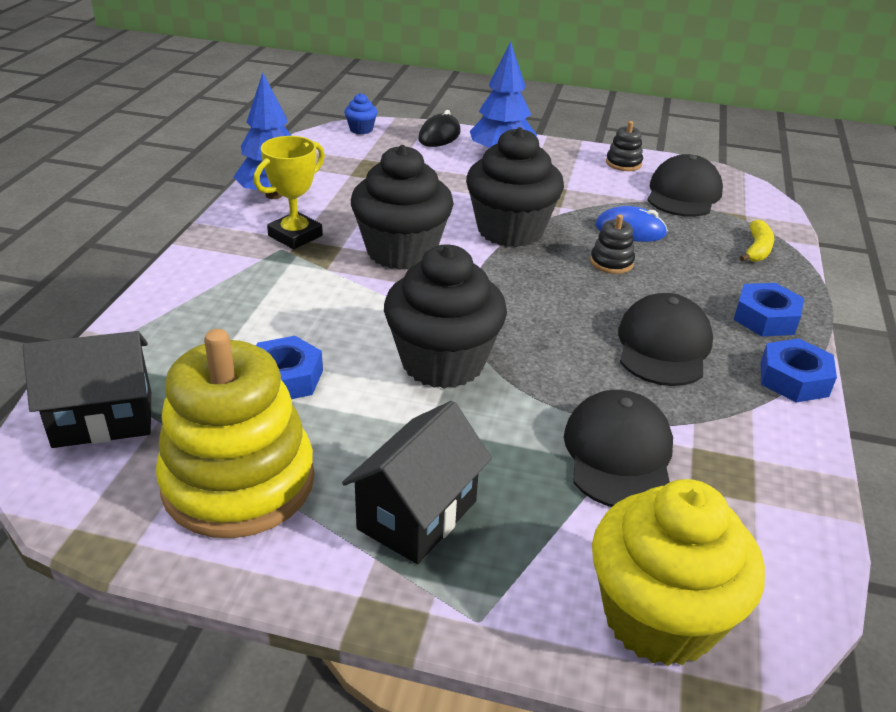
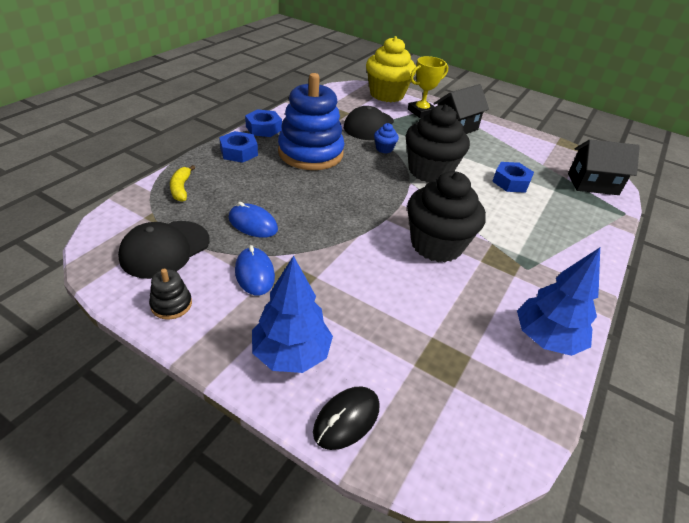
camera: 165 degrees left, 5 degrees up
(238, 482) = (524, 150): yellow stacking toy -> none
(295, 236) = (518, 279): yellow trophy -> yellow trophy (421, 112)
(361, 129) = (450, 466): blue cupcake -> blue cupcake (384, 149)
(510, 230) = (345, 245): black cupcake -> none
(580, 192) = (254, 274): none -> blue mouse
(611, 262) = (292, 202): black stacking toy -> none
(663, 346) = (310, 153): black cap -> blue stacking toy
(757, 249) = (181, 188): yellow banana -> yellow banana turned 45 degrees counterclockwise

